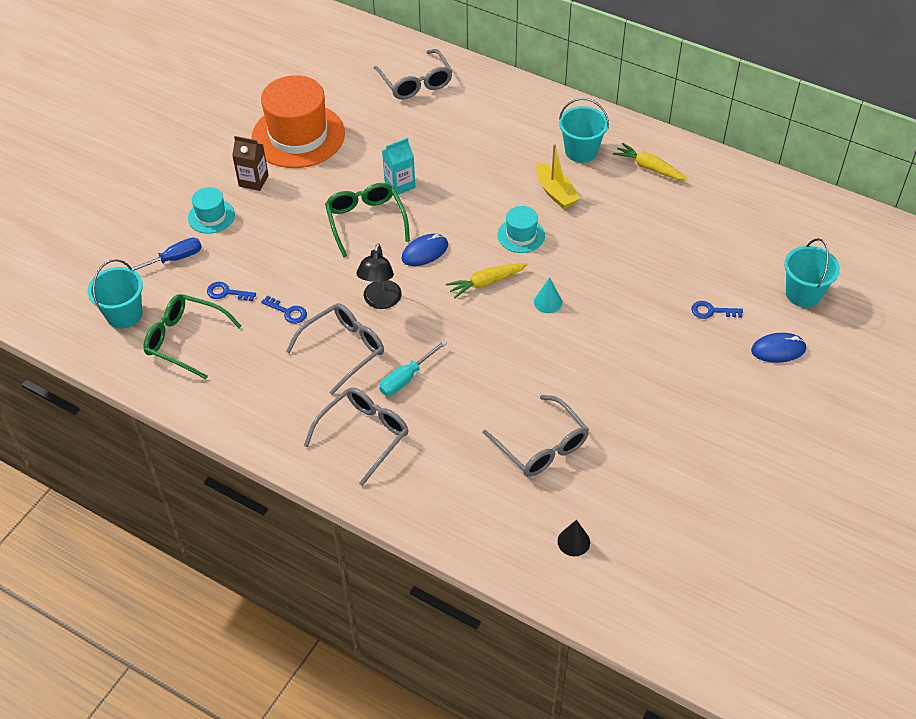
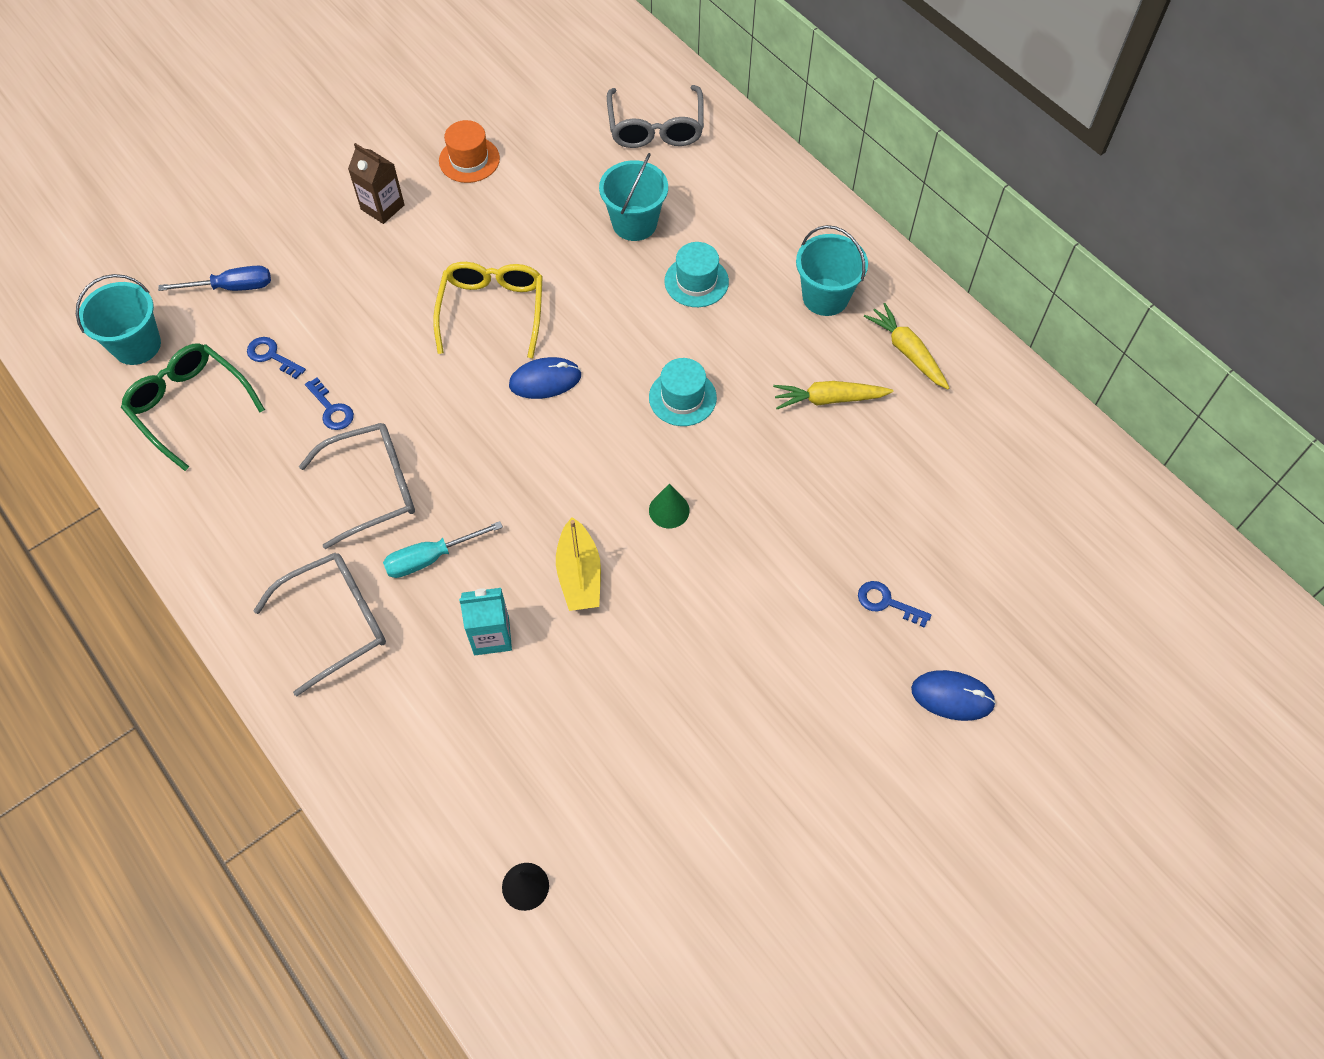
camera: 20 degrees right, 10 degrees up
(211, 216) = (307, 241): turquoise hat -> turquoise hat (696, 281)
(298, 135) = (469, 160): orange hat -> orange hat, size x0.48
(366, 221) = (492, 311): green glasses -> yellow glasses
(380, 301) = (453, 434): black lamp -> none
(400, 184) = (562, 271): turquoise carton -> turquoise carton (491, 635)
(486, 283) = (602, 453): yellow carrot -> yellow carrot (829, 399)
(541, 446) = (554, 724): grey glasses -> none
(548, 302) = (669, 510): turquoise cone -> green cone
(555, 192) = (760, 348): yellow boat -> yellow boat (579, 575)
(803, 293) = (1032, 621): turquoise bucket -> turquoise bucket (634, 223)

